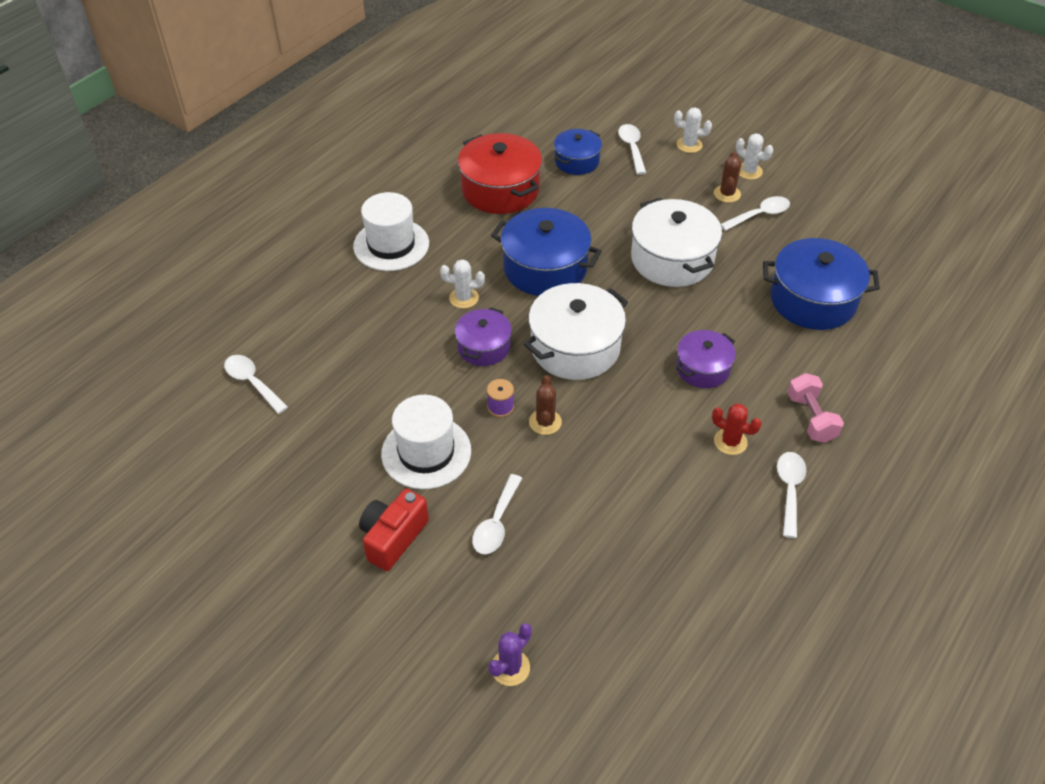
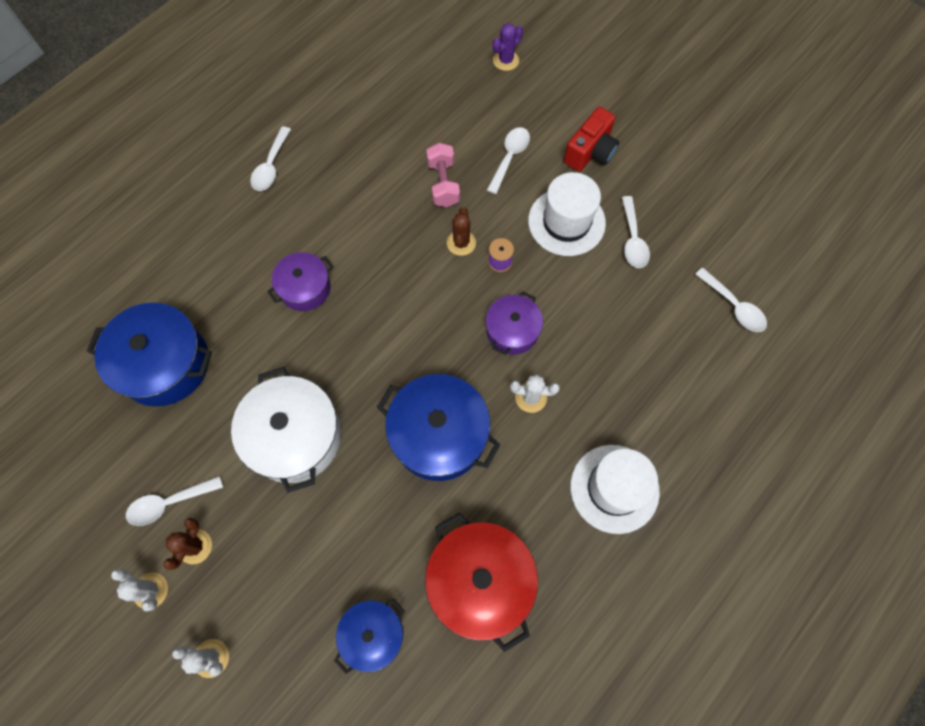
camera: 175 degrees left, 20 degrees up
(575, 347) = (422, 323): white pot -> none
(632, 148) = (292, 658): white spoon -> white spoon (633, 239)
(730, 442) = (304, 212): red cactus -> none
(811, 418) = (226, 228): pink dumbbell -> pink dumbbell (443, 183)

